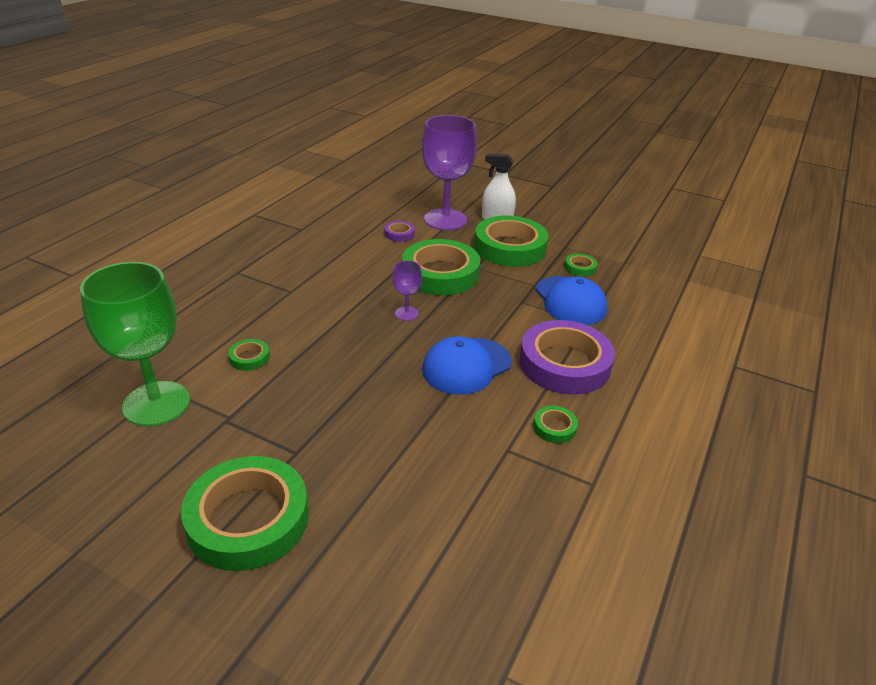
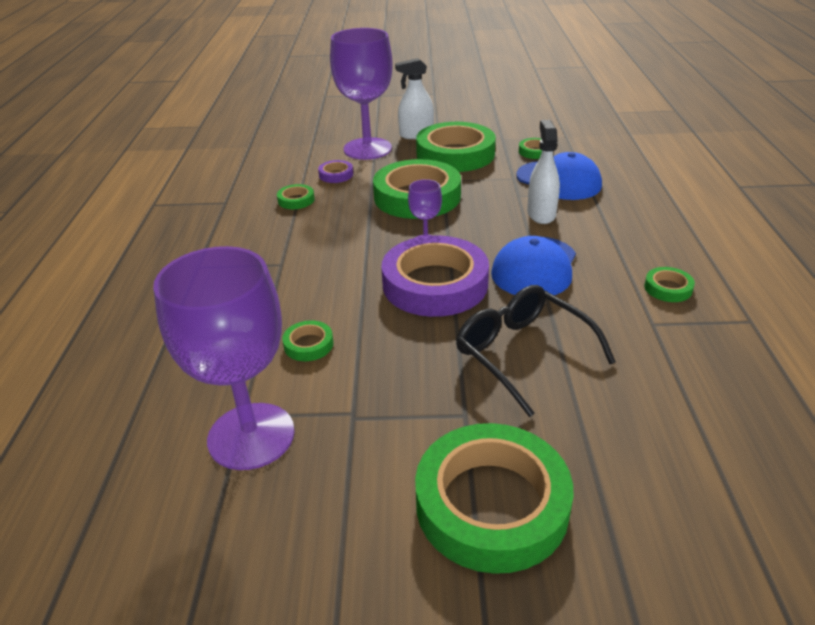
camera: 25 degrees left, 0 degrees up
(156, 403) = (251, 436): green goblet -> purple goblet
(350, 245) = (296, 200): none -> green tape
(382, 427) = (522, 353): none -> black glasses
(522, 324) = (541, 214): none -> white spray bottle
(564, 364) = (614, 233): purple tape -> purple tape (435, 284)

